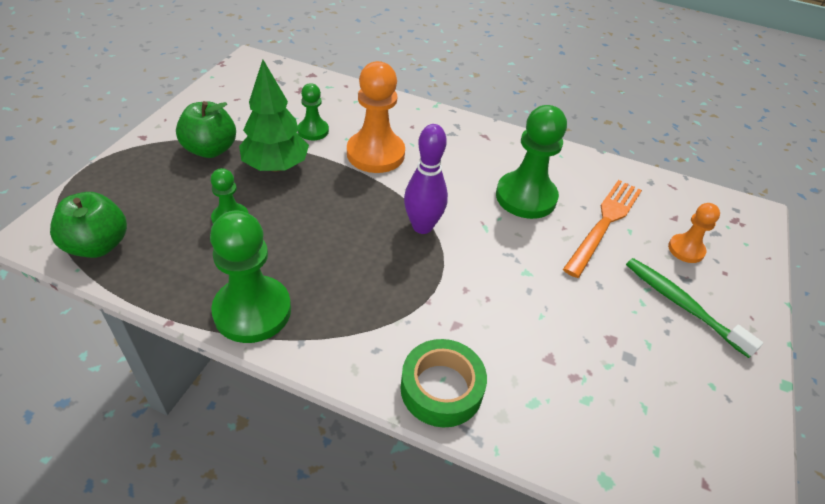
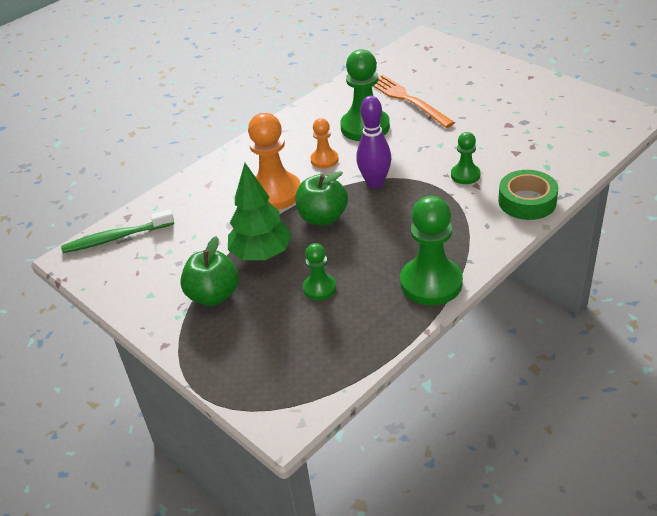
camera: 60 degrees left, 5 degrees down
(98, 245) = (318, 376): green apple -> green apple (323, 218)
(313, 131) = (221, 226): green pawn -> green pawn (465, 175)
(682, 305) = (490, 90): green toothbrush -> green toothbrush (116, 238)
(686, 249) = (445, 74): orange pawn -> orange pawn (324, 160)

